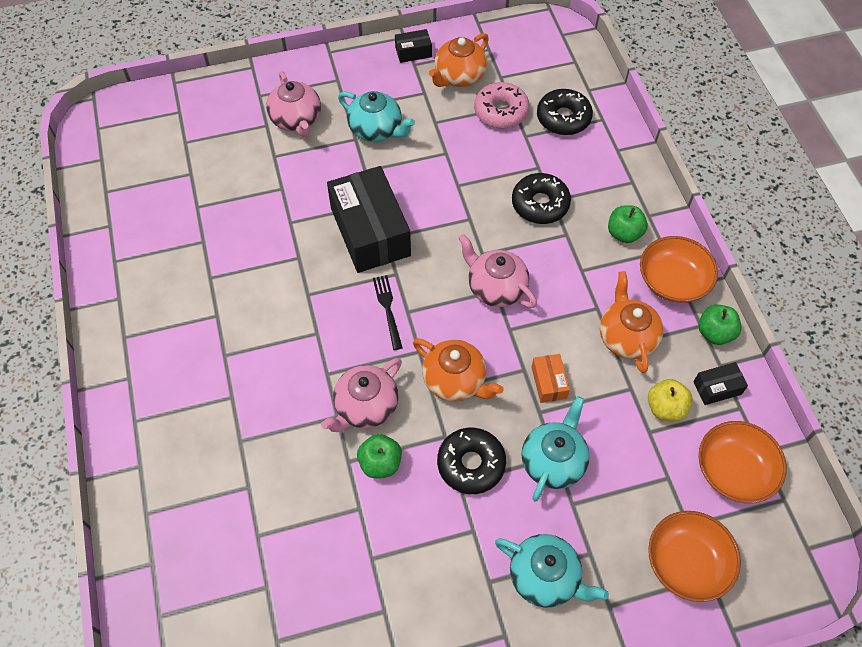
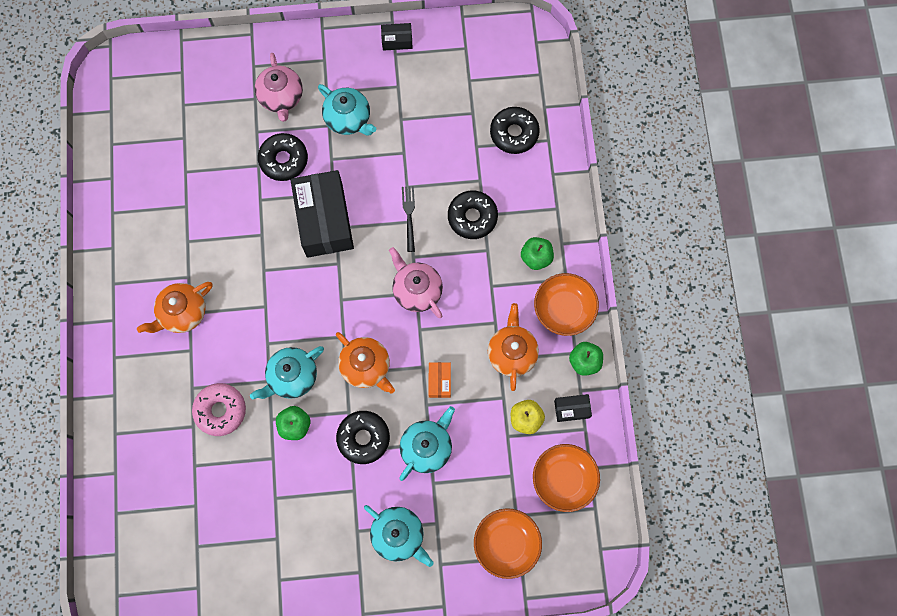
camera: 10 degrees right, 15 degrees up
(310, 179) = (284, 160): none -> black donut
(365, 407) = (292, 377): pink teapot -> turquoise teapot
(387, 309) = (325, 294): black fork -> black fork (409, 215)
(459, 76) = (432, 73): orange teapot -> orange teapot (182, 313)
(501, 111) = (461, 117): pink donut -> pink donut (220, 410)

